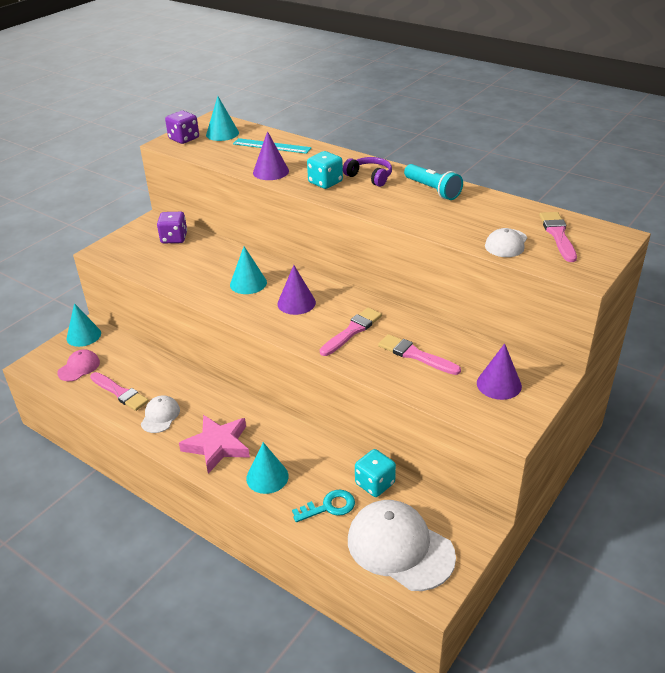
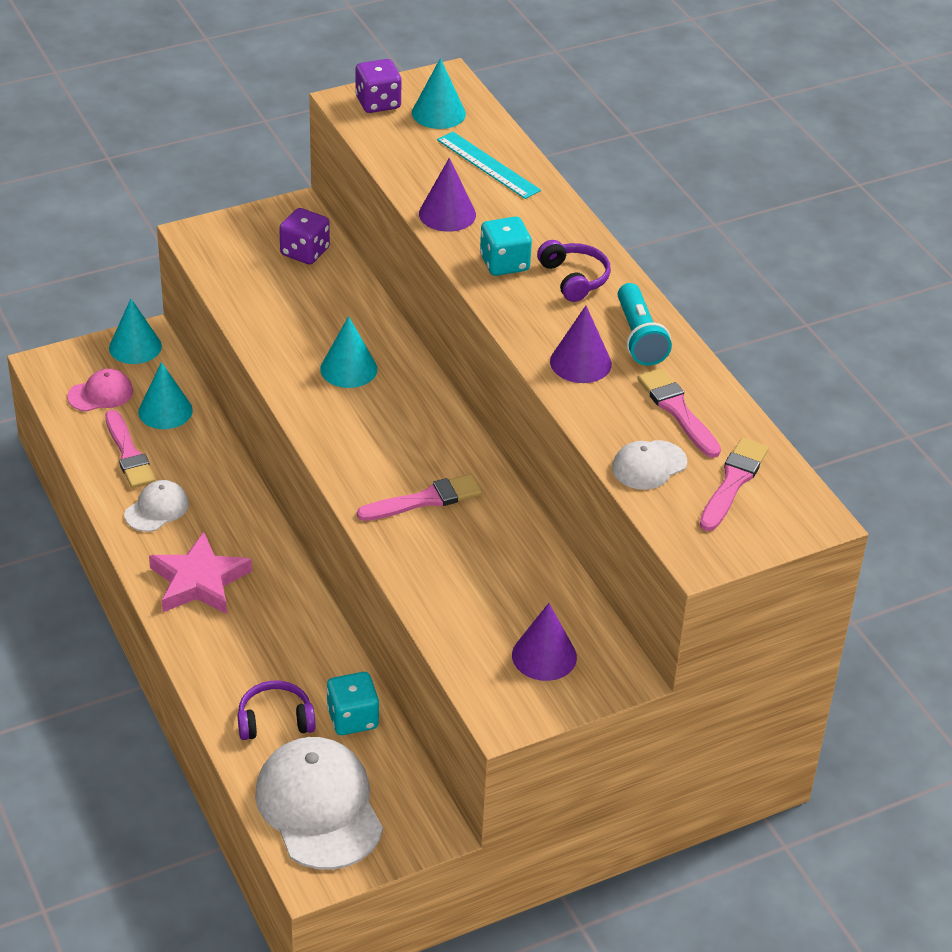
camera: 25 degrees right, 5 degrees up
(267, 477) = (229, 649): turquoise cone -> turquoise cone (165, 411)
(296, 303) = (387, 426): purple cone -> purple cone (580, 362)
(329, 507) = (275, 720): turquoise key -> purple headphones
(415, 355) = (475, 569): pink brush -> pink brush (677, 410)

